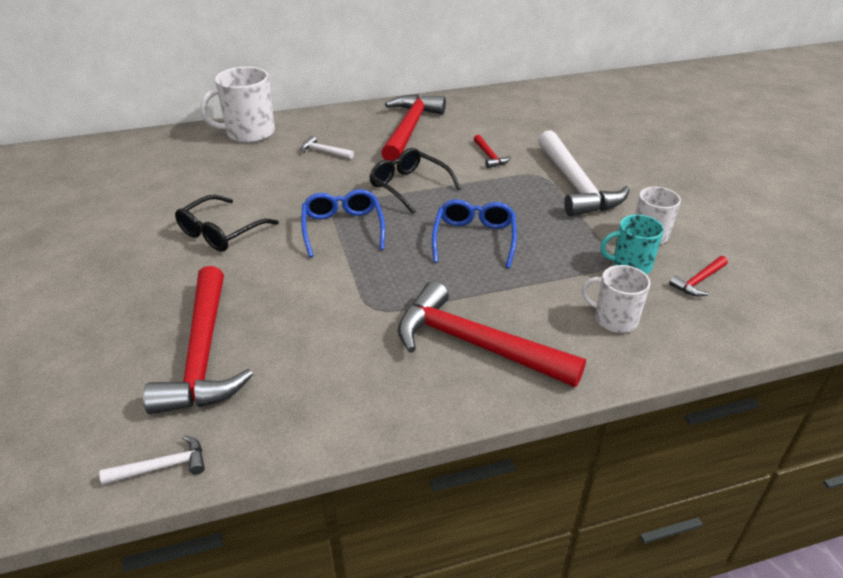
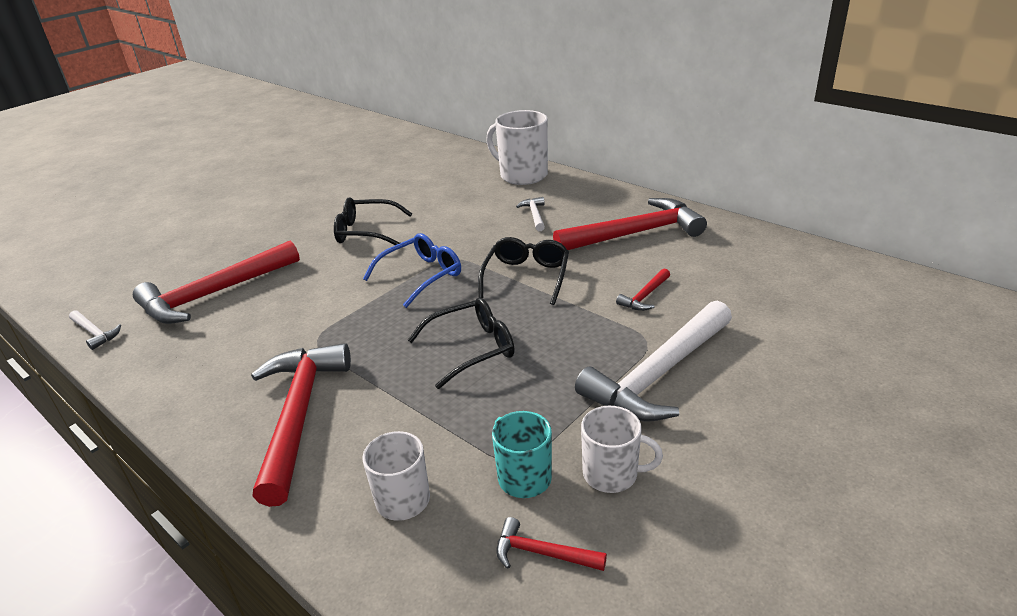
camera: 60 degrees right, 5 degrees down
(474, 239) = (472, 349): blue glasses -> black glasses

